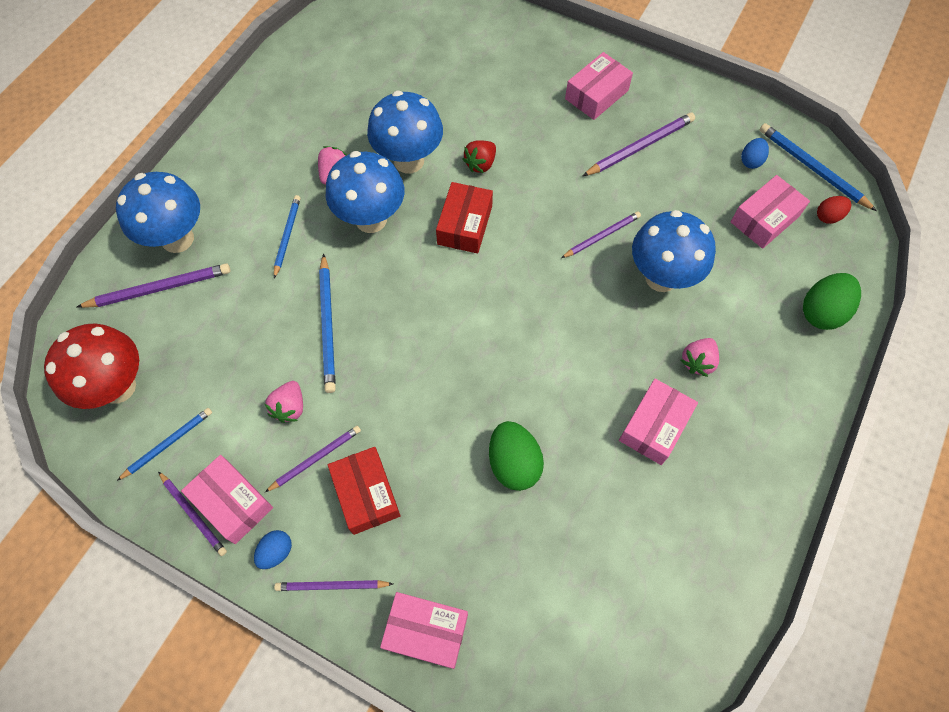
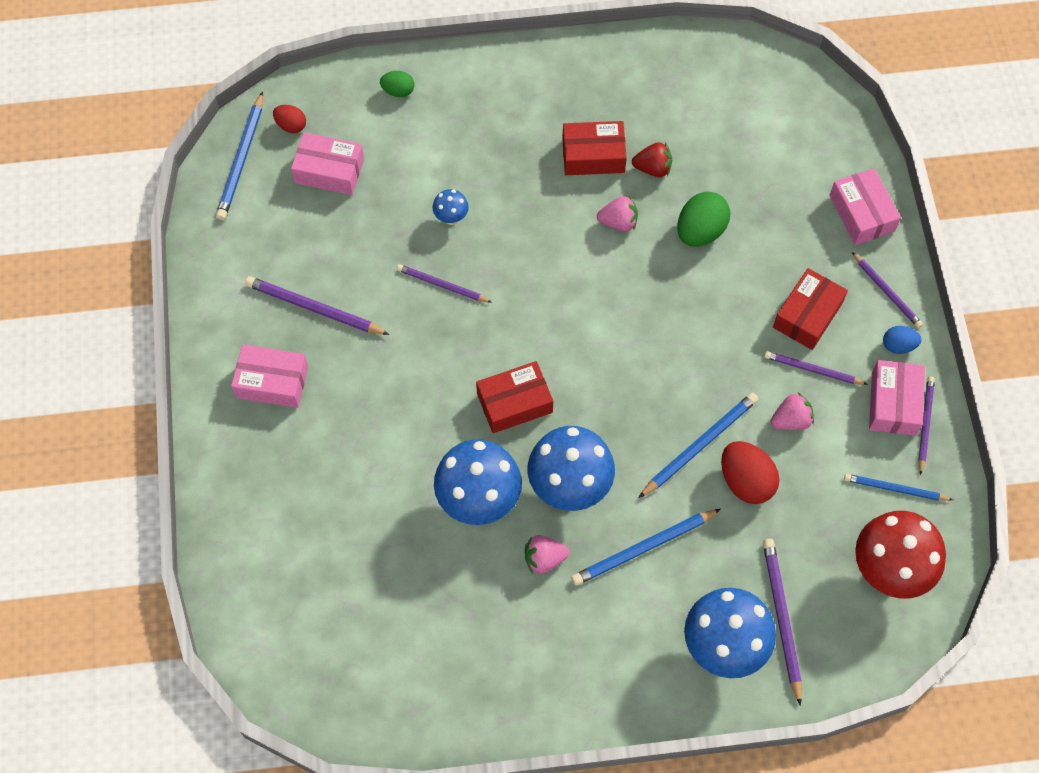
camera: 125 degrees left, 0 degrees up
(159, 288) = (781, 618): purple pencil -> purple pencil turned 45 degrees clockwise
(273, 337) = (746, 481): none -> red egg
(287, 236) = (643, 548): blue pencil -> blue pencil, size x1.51
(480, 164) = (435, 434): red strawberry -> red strawberry (653, 168)
(654, 426) = (593, 155): pink box -> red box
(661, 277) = (451, 218): blue mushroom -> blue mushroom, size x0.45
(697, 362) = (513, 154): pink strawberry -> pink strawberry (618, 222)
(751, 161) = (267, 210): blue egg -> none
(822, 312) = (398, 91): green egg -> green egg, size x0.57

